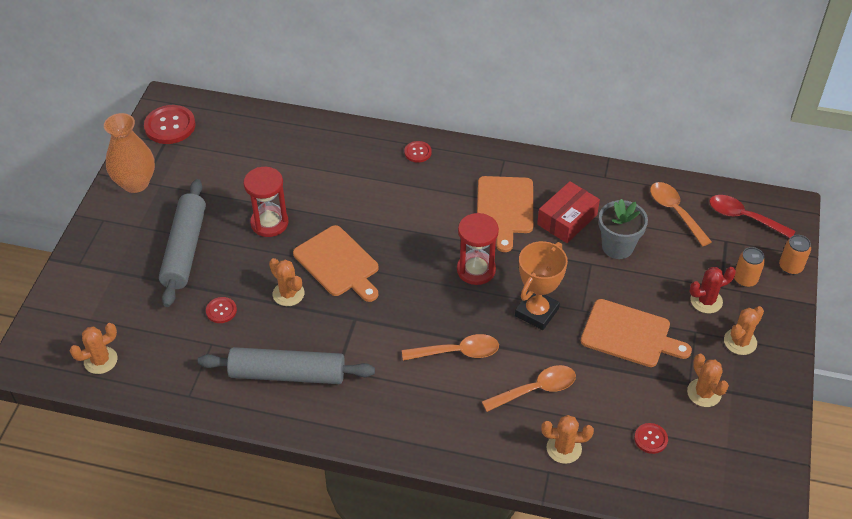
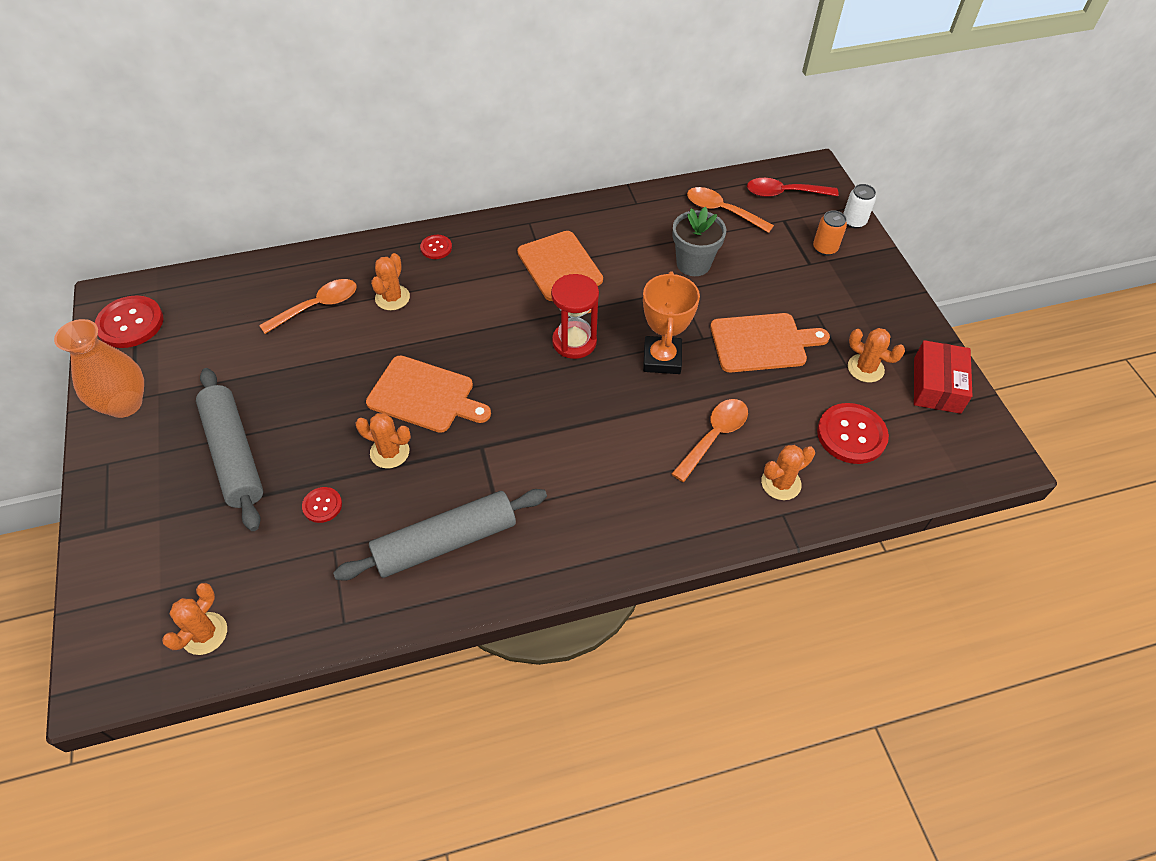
camera: 30 degrees left, 5 degrees up
(269, 223) = (318, 384): red hourglass -> none
(457, 352) = (612, 434): orange spoon -> orange spoon (317, 306)
(567, 219) = (629, 257): red box -> red box (937, 385)
(650, 439) = (851, 435): red button -> red button, size x1.88
(706, 301) = (806, 281): red cactus -> none
(740, 342) = (861, 307): orange cactus -> orange cactus (392, 298)
(790, 267) = (853, 221): orange can -> white can

